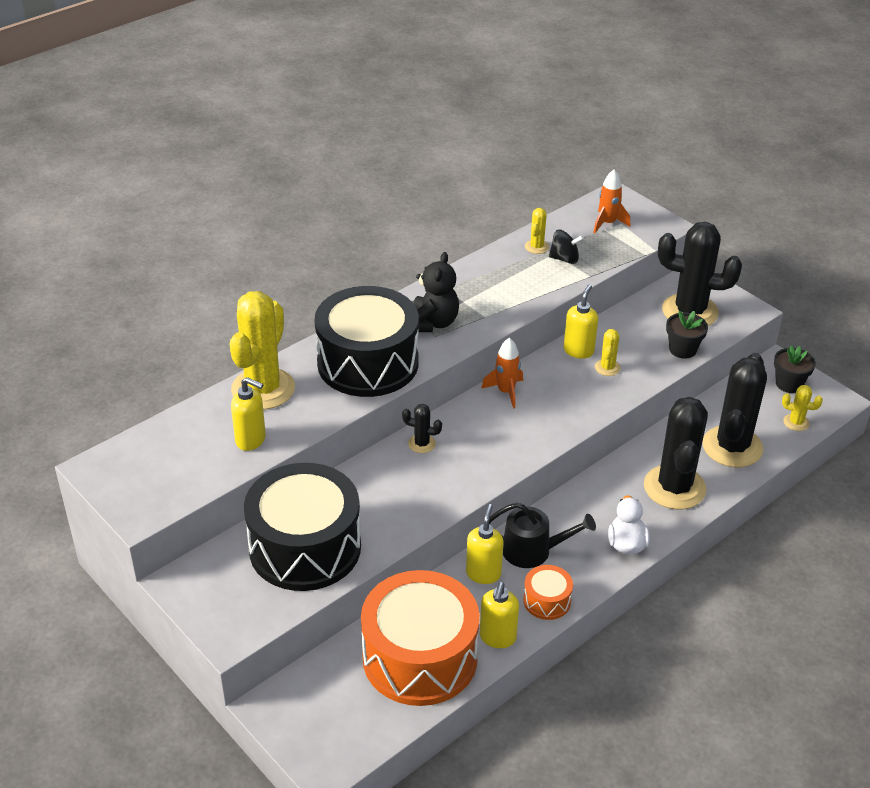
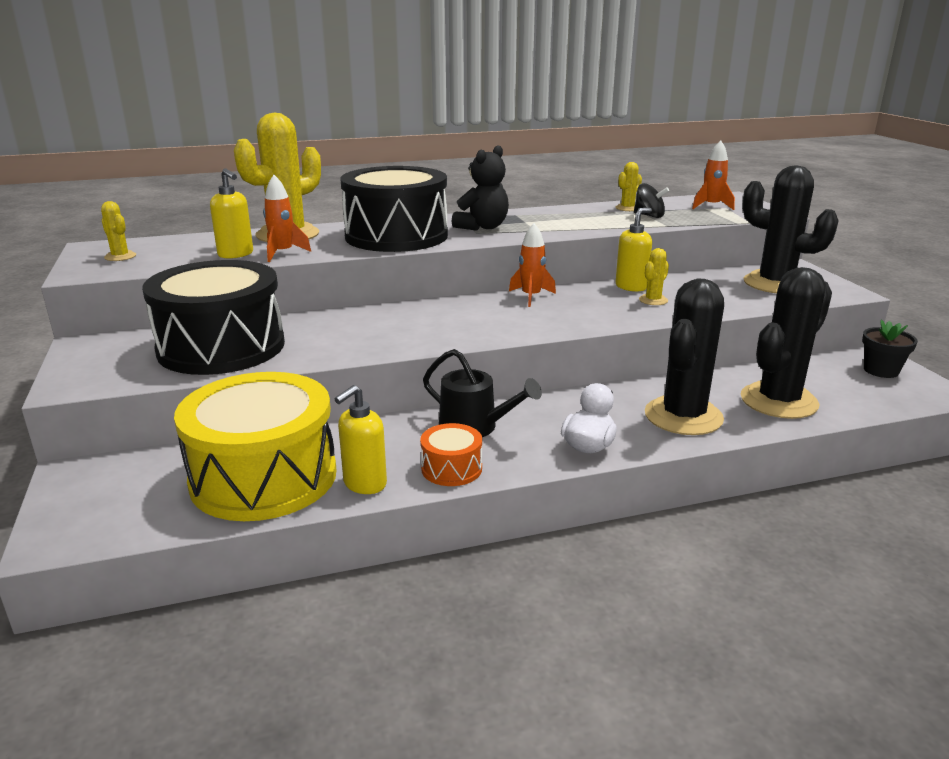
camera: 25 degrees right, 15 degrees down
(292, 425) = (283, 253): none -> orange rocket
(420, 657) = (264, 477): orange drum -> yellow drum
(421, 444) = (413, 310): black cactus -> none
(483, 573) = (403, 431): yellow soap dispenser -> none
(682, 349) = (749, 303): black flower pot -> none
(796, 422) = (875, 399): yellow cactus -> yellow cactus (120, 256)

